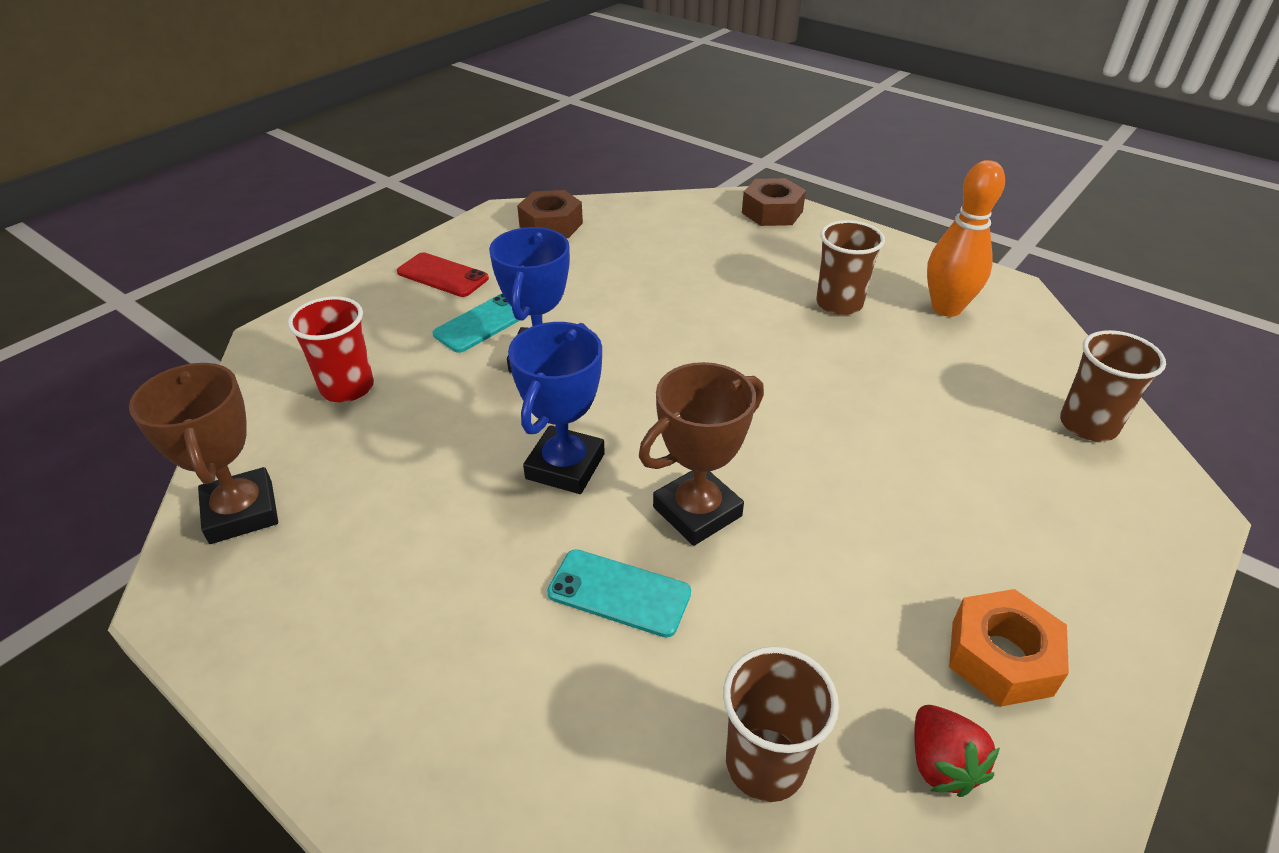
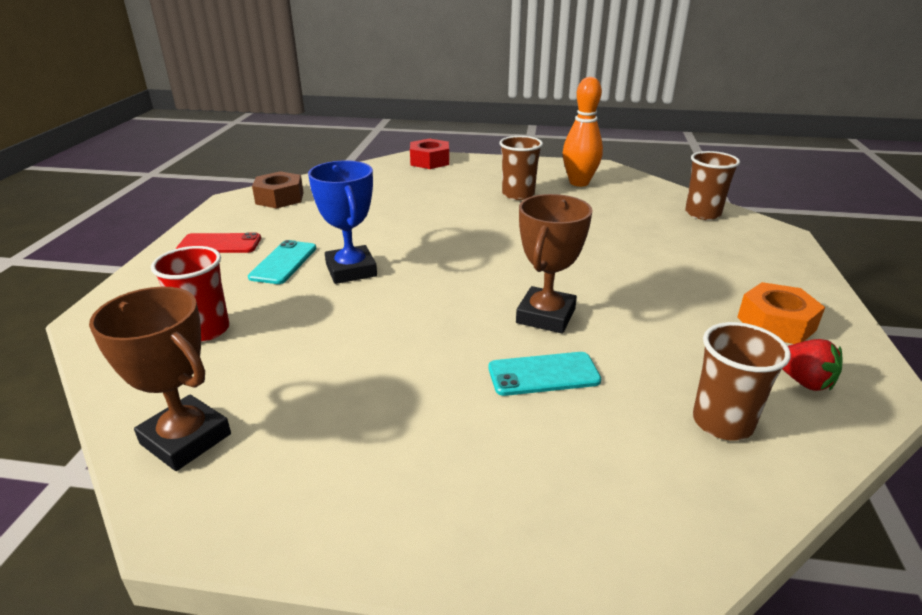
camera: 30 degrees left, 10 degrees down
(565, 466) = (433, 321): blue trophy -> none
(772, 212) = (429, 161): brown nut -> red nut

